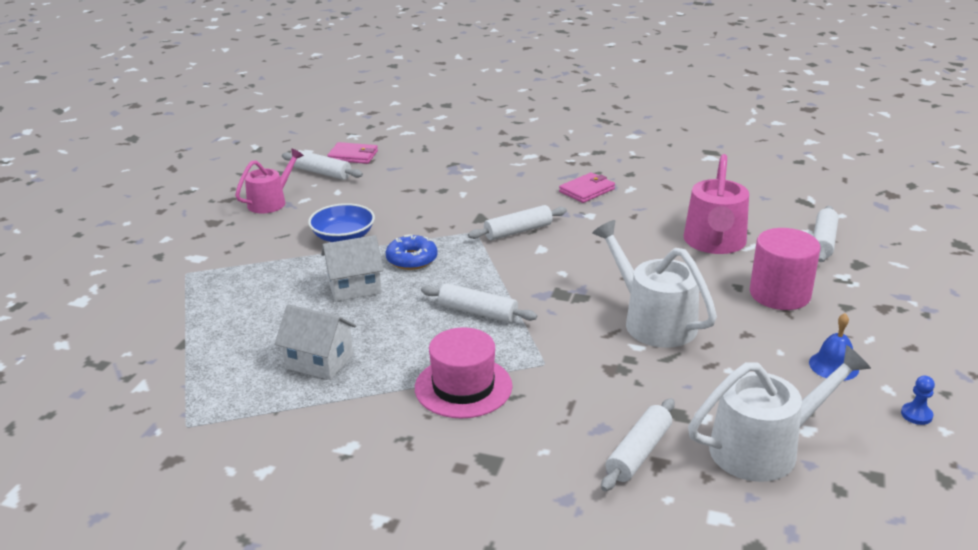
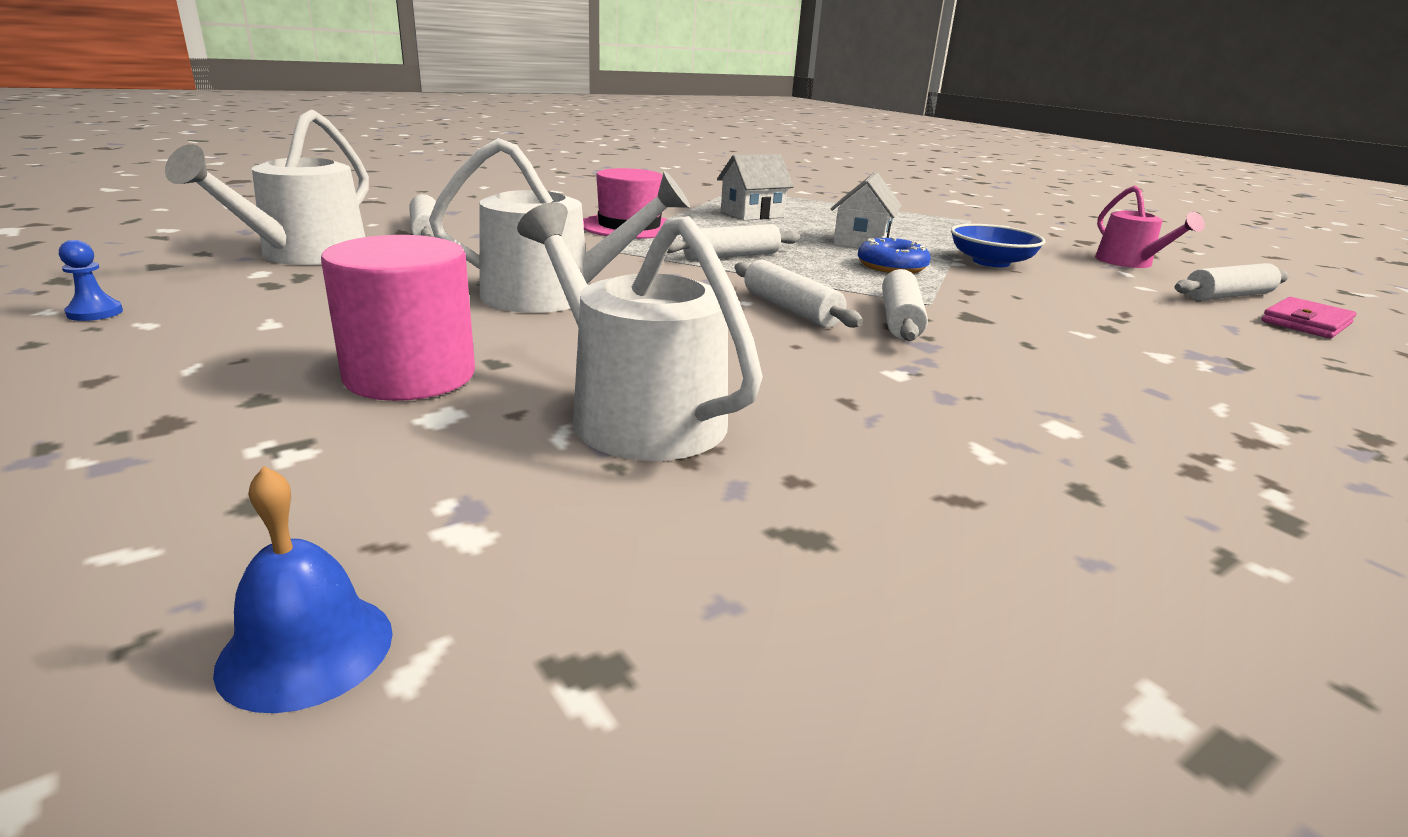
camera: 125 degrees right, 5 degrees down
(587, 190) = (1016, 411): pink wallet -> none
(714, 243) = (636, 413): pink watering can -> white watering can
(823, 241) = (401, 525): white rolling pin -> white rolling pin (790, 309)
(833, 366) = (249, 323): blue bell -> blue bell (306, 649)

